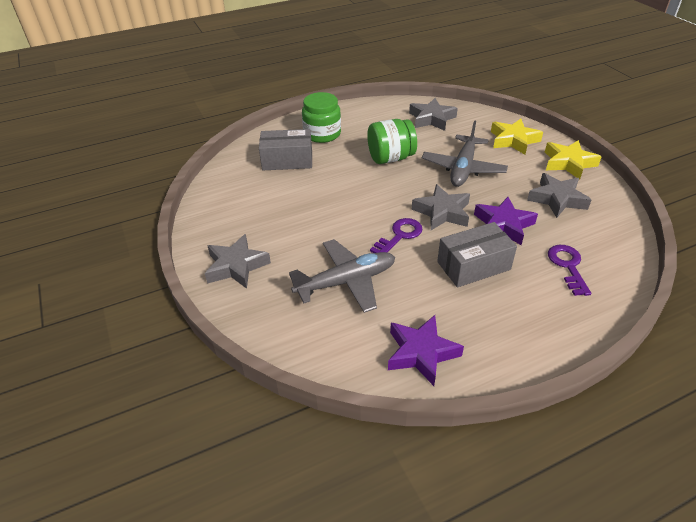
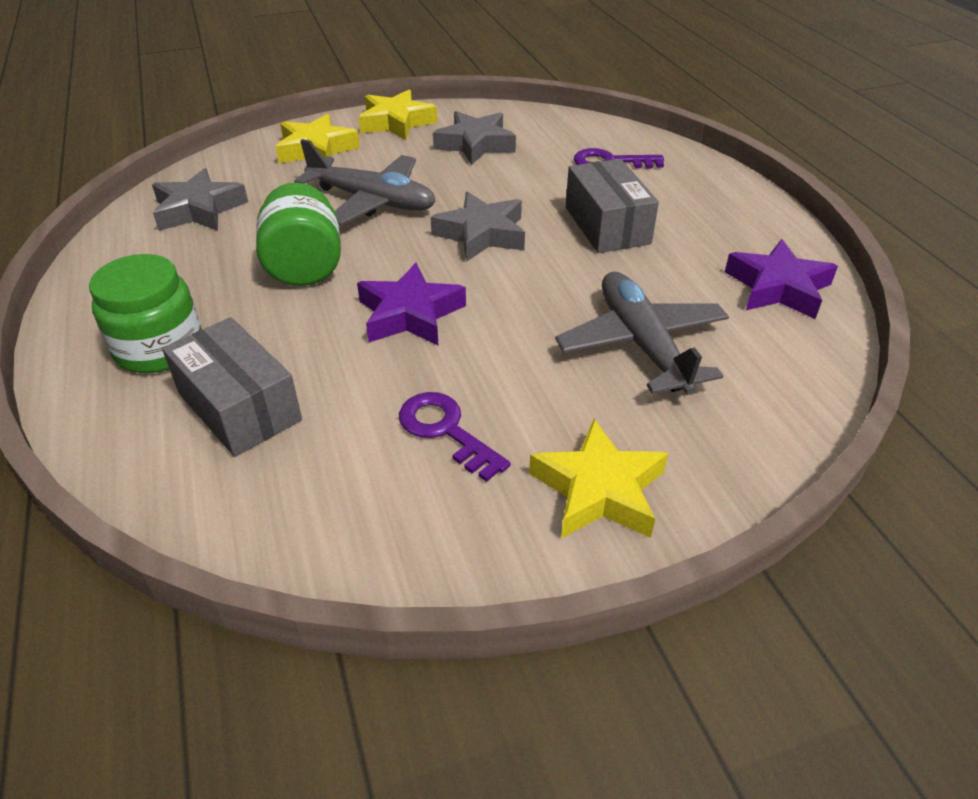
camera: 85 degrees left, 0 degrees up
(236, 266) = (598, 490): grey star -> yellow star
(287, 160) = (239, 406): grey box -> grey box turned 45 degrees counterclockwise
(399, 236) = (533, 280): purple key -> purple key (445, 431)
(503, 225) = (523, 190): purple star -> purple star (410, 314)

